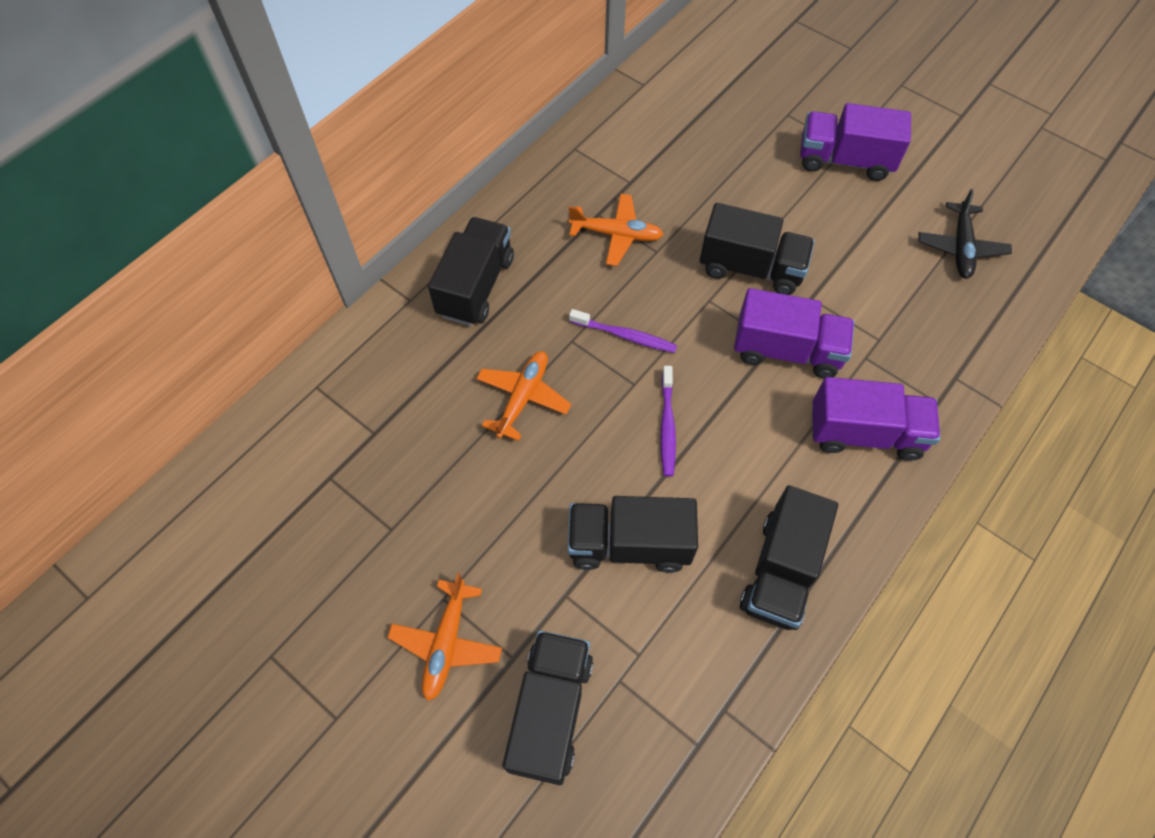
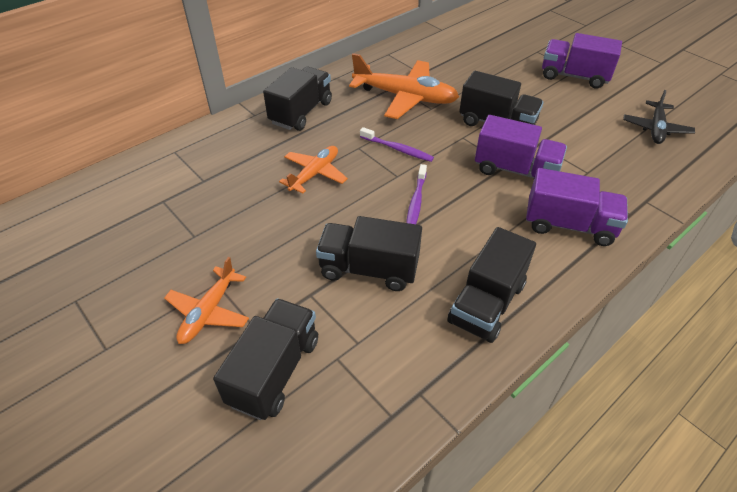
camera: 10 degrees right, 15 degrees down
(617, 235) = (405, 97): orange plane -> orange plane, size x1.66

